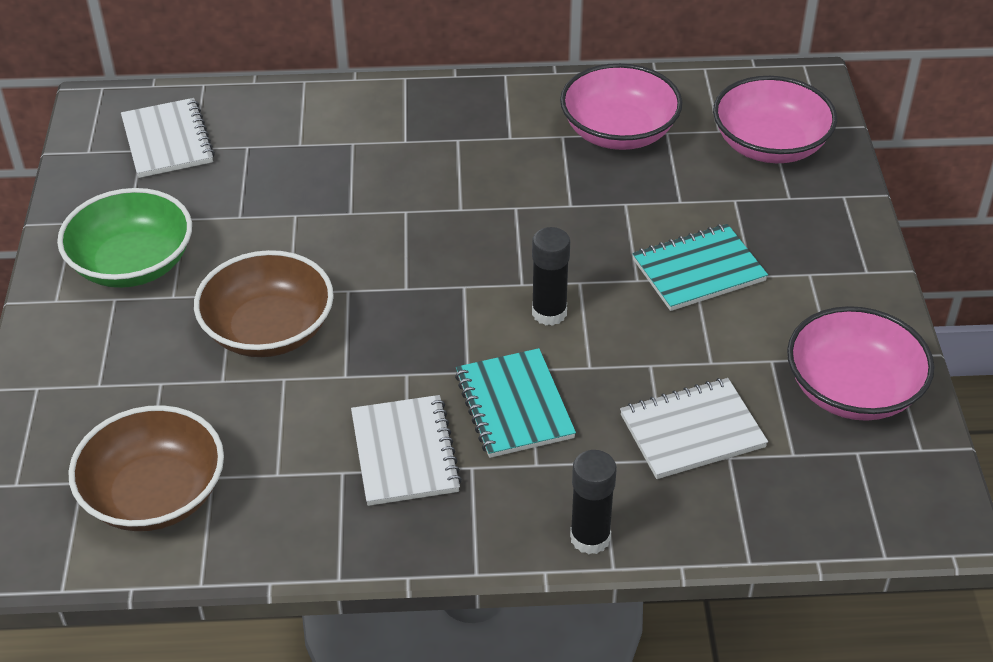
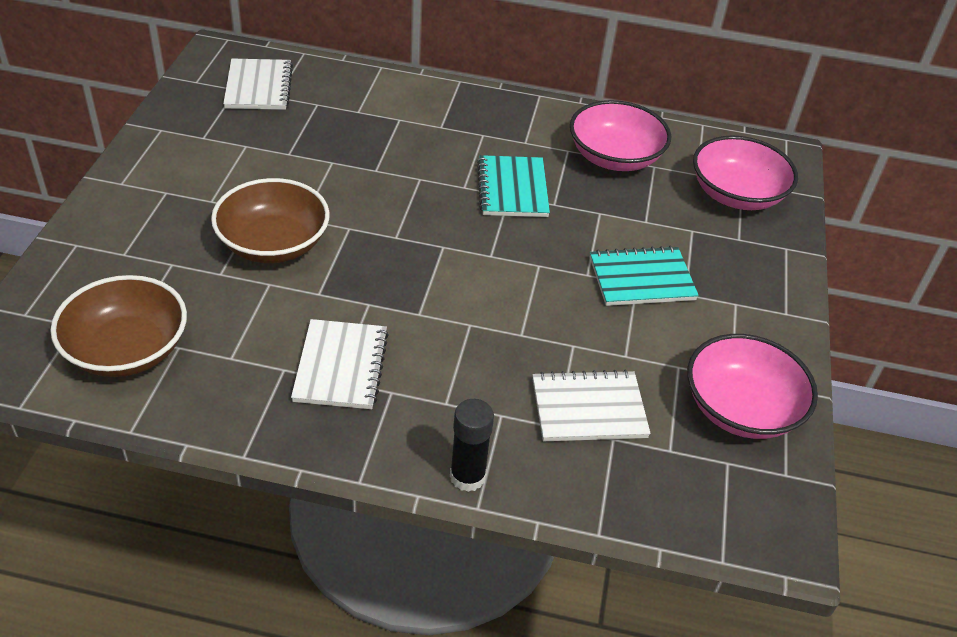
camera: 10 degrees right, 0 degrees up
(132, 264) = (191, 170): green bowl -> none
(514, 406) = (446, 351): turquoise notebook -> turquoise notebook (512, 189)
(549, 313) = (504, 283): black glue stick -> none

